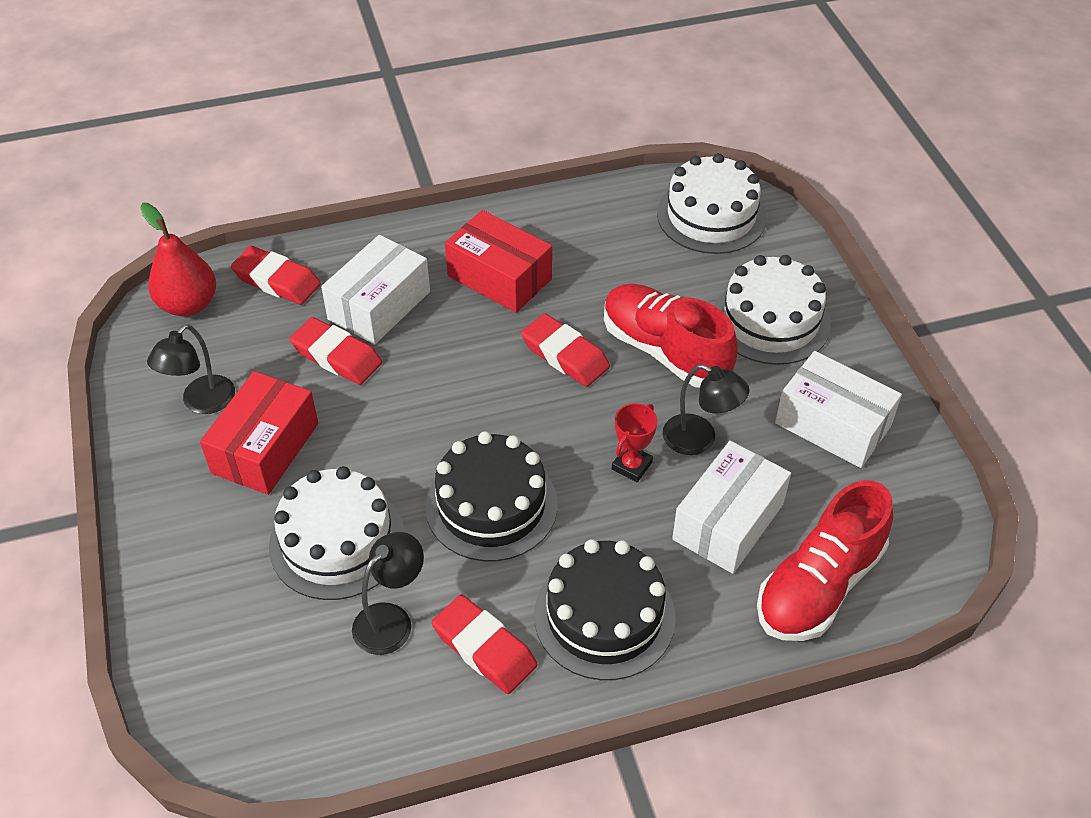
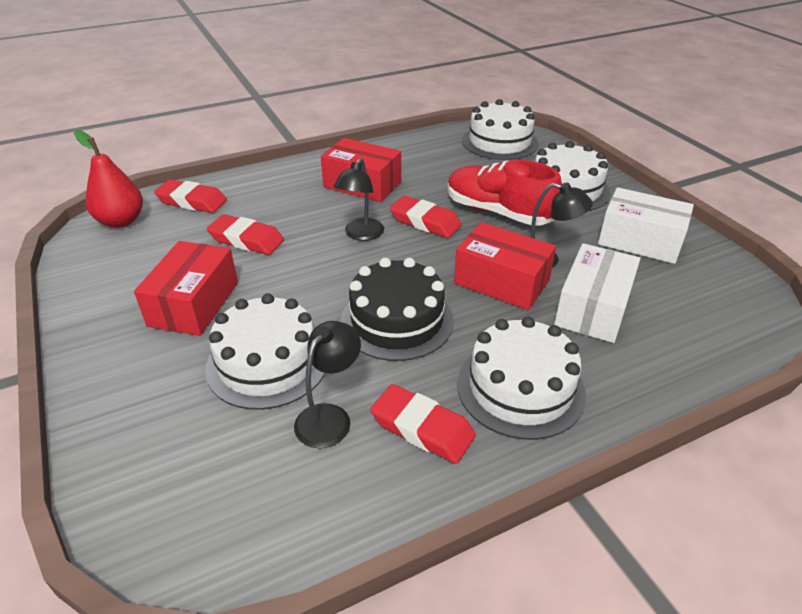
camera: 10 degrees left, 10 degrees down
(201, 403) = (135, 280): black lamp -> black lamp (361, 234)
(379, 305) = (275, 208): white box -> none
(604, 616) = (520, 388): black cake -> white cake
(631, 466) = (501, 282): red trophy -> red box
(819, 585) = (686, 342): red shoe -> none

